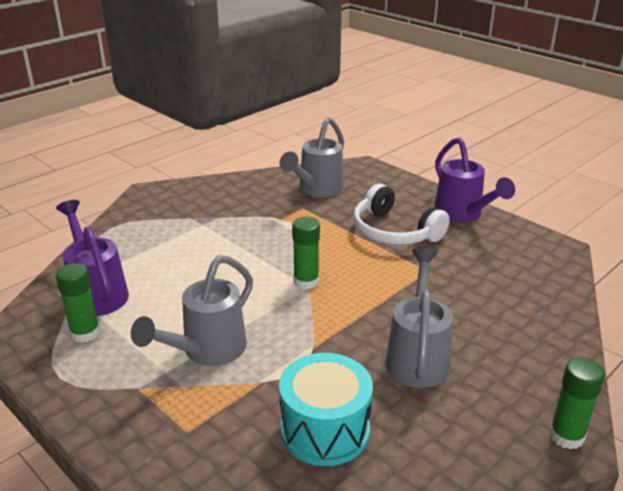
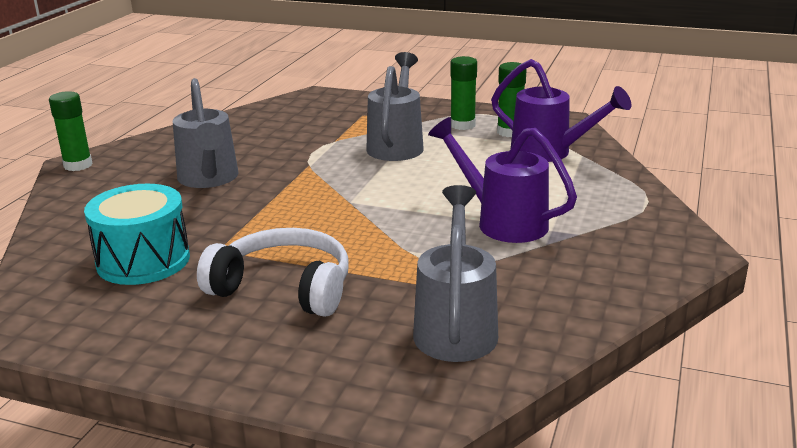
camera: 155 degrees right, 5 degrees down
(306, 281) = (357, 206): green glue stick -> green glue stick (462, 125)
(325, 430) = (267, 132): turquoise drum -> turquoise drum (143, 260)
(462, 215) = (179, 347): purple watering can -> purple watering can (502, 221)

